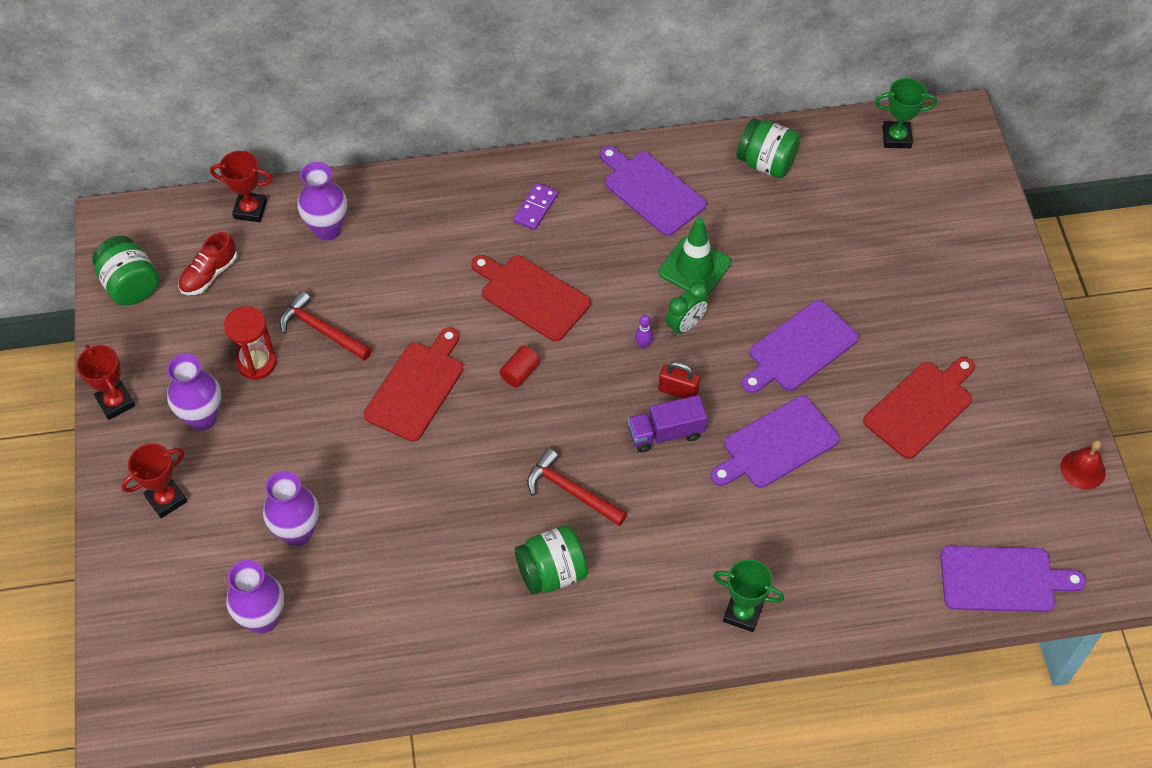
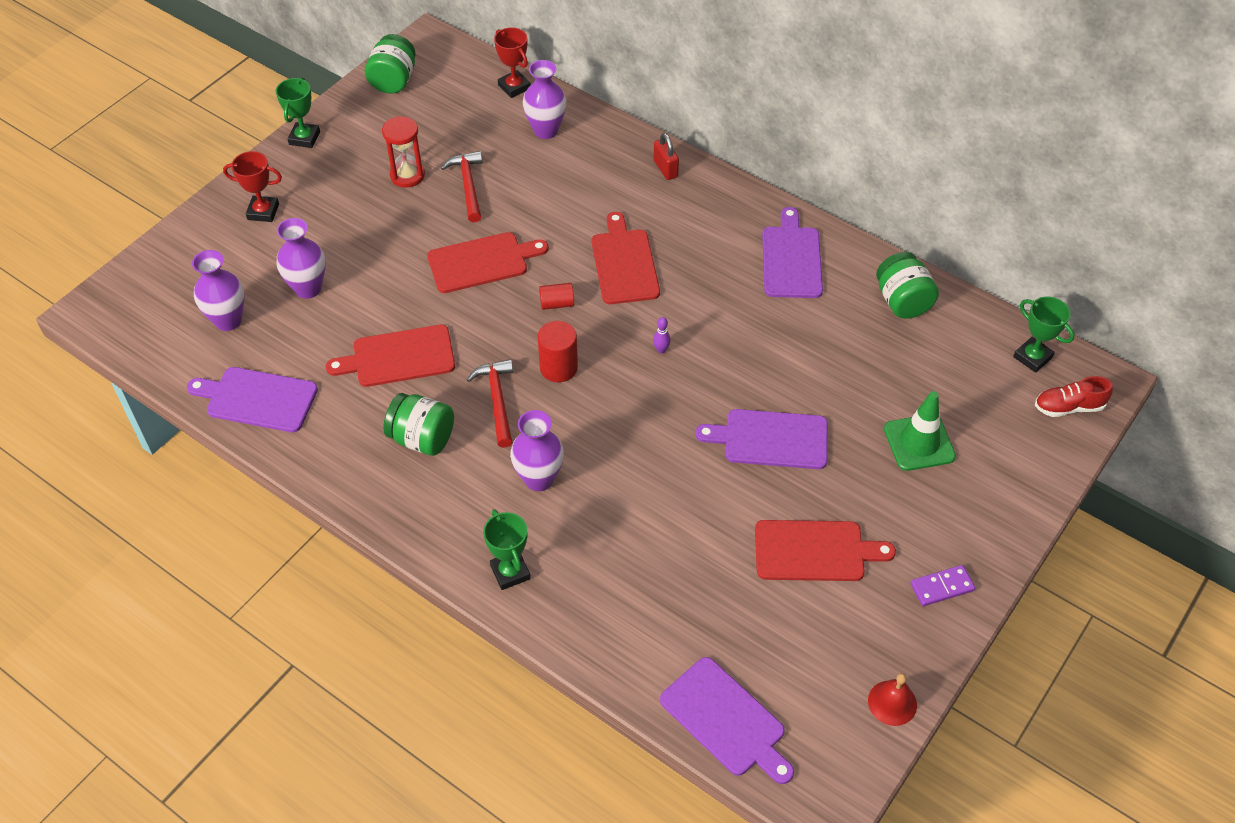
camera: 45 degrees right, 5 degrees down
(115, 402) = (304, 138): red trophy -> green trophy
(202, 418) = (339, 183): purple vase -> purple vase (539, 479)
(209, 274) = (444, 106): red shoe -> red shoe (1068, 407)
(449, 524) = (399, 357): none -> red cutting board
(535, 208) = (696, 212): purple domino -> purple domino (942, 587)
(585, 424) = (558, 368): none -> red cylinder
(666, 433) = (605, 416): purple truck -> none
(678, 391) = (647, 397): red padlock -> red padlock (665, 169)
(685, 325) = (706, 360): green clock -> none
(694, 267) = (760, 329): green traffic cone -> green traffic cone (919, 443)
(776, 444) = (673, 487): purple cutting board -> purple cutting board (257, 399)

